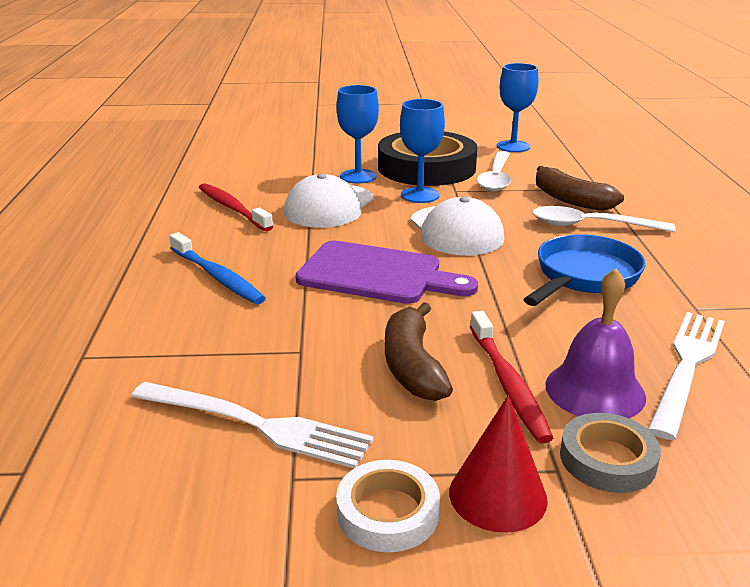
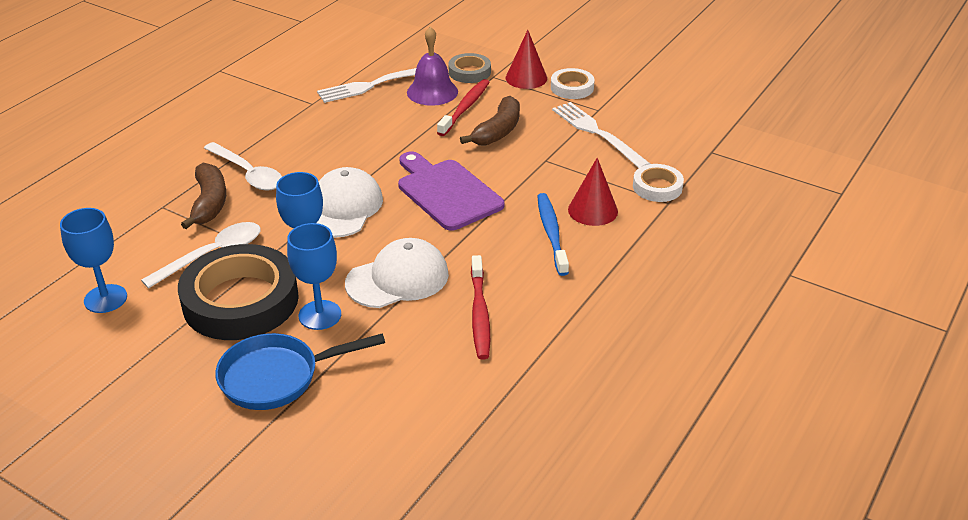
camera: 145 degrees left, 10 degrees up
(106, 371) = (657, 187): none -> white tape
(184, 313) = (592, 210): none -> red cone
(583, 276) = (330, 141): blue pan -> blue pan (277, 377)

